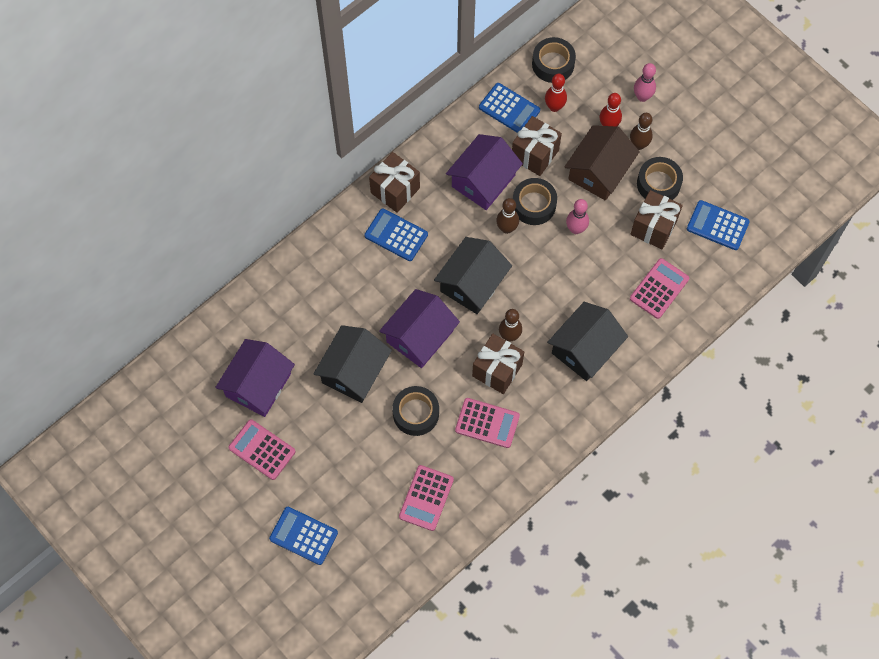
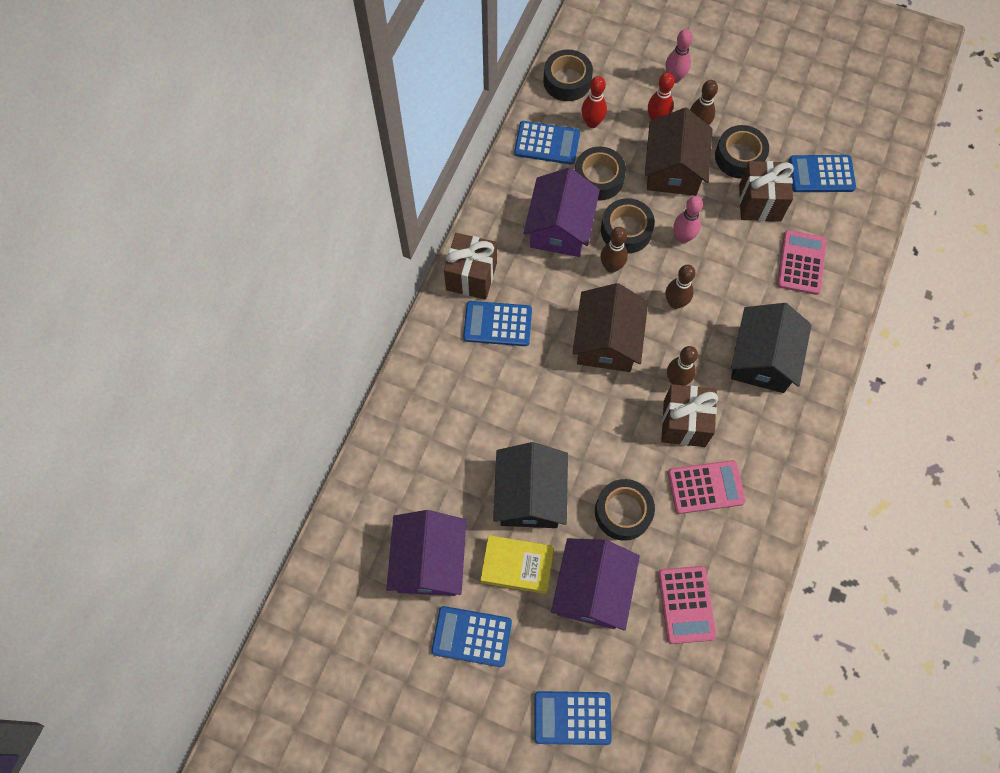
camera: 25 degrees left, 0 degrees up
(262, 450) = (471, 636): pink calculator -> blue calculator
(319, 416) = (517, 565): none -> yellow book
(419, 336) = (581, 423): purple house -> purple house (592, 589)
(472, 283) = (607, 341): black house -> brown house
(535, 154) = (598, 178): brown gift -> black tape
(541, 277) = (675, 303): none -> brown bowling pin

